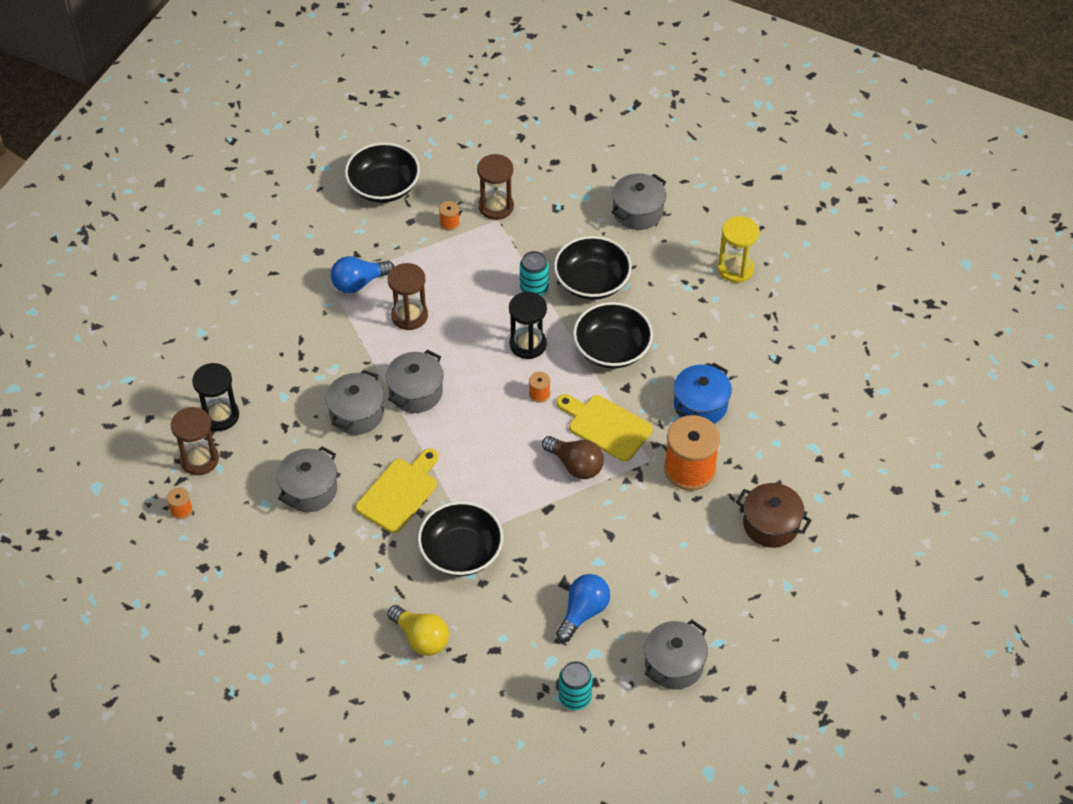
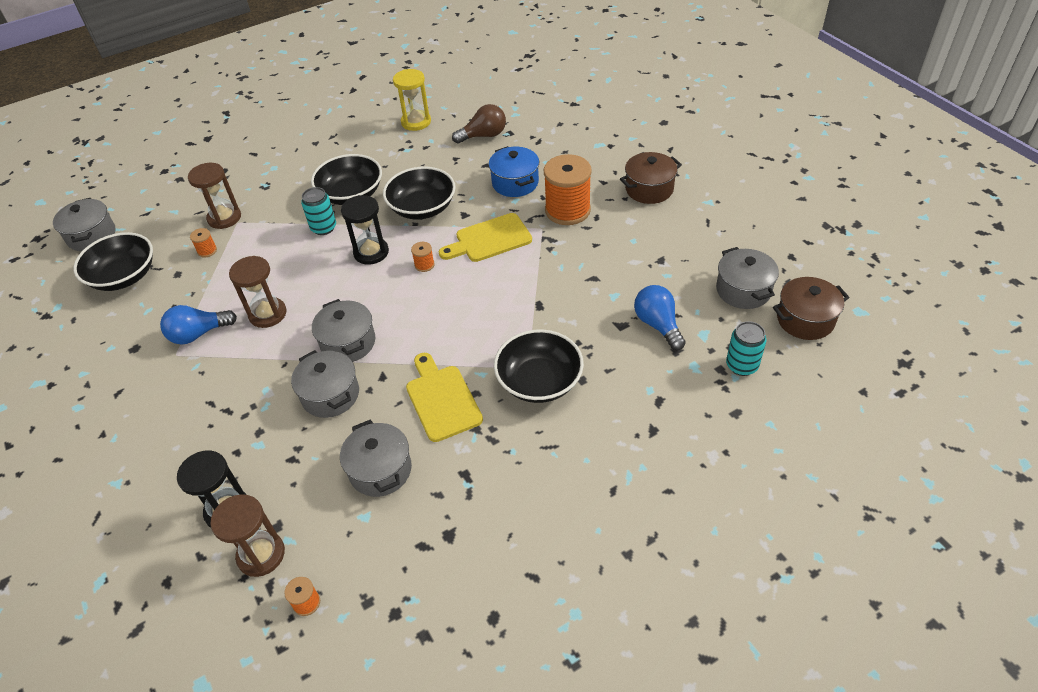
camera: 55 degrees left, 5 degrees down
(359, 283) = (198, 334): blue light bulb -> blue light bulb turned 60 degrees clockwise
(421, 638) = (612, 451): yellow light bulb -> none
(575, 465) = (511, 271): brown light bulb -> brown light bulb (484, 135)
(638, 212) = (316, 147): grey pot -> grey pot (92, 236)
(667, 729) = (805, 320): none -> brown pot

